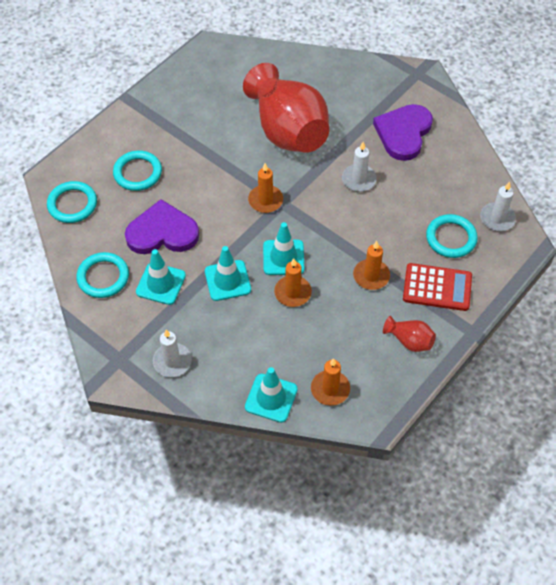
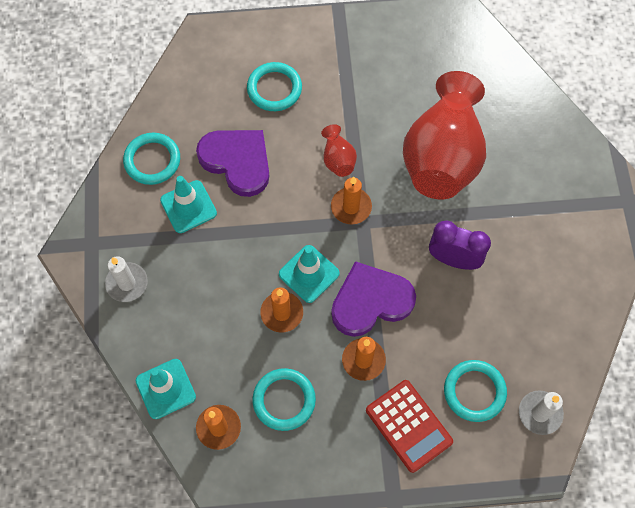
camera: 45 degrees right, 10 degrees up
(72, 204) = (195, 74): turquoise ring -> turquoise ring (284, 400)
(227, 280) = (242, 252): turquoise traffic cone -> none
(358, 179) = (453, 259): white candle -> purple clock
(403, 133) = (546, 250): purple heart -> purple heart (370, 301)
(409, 341) = (330, 450): red vase -> red vase (338, 159)

